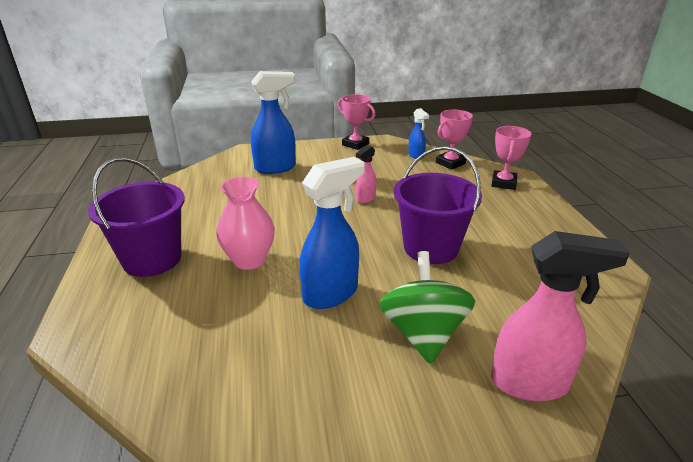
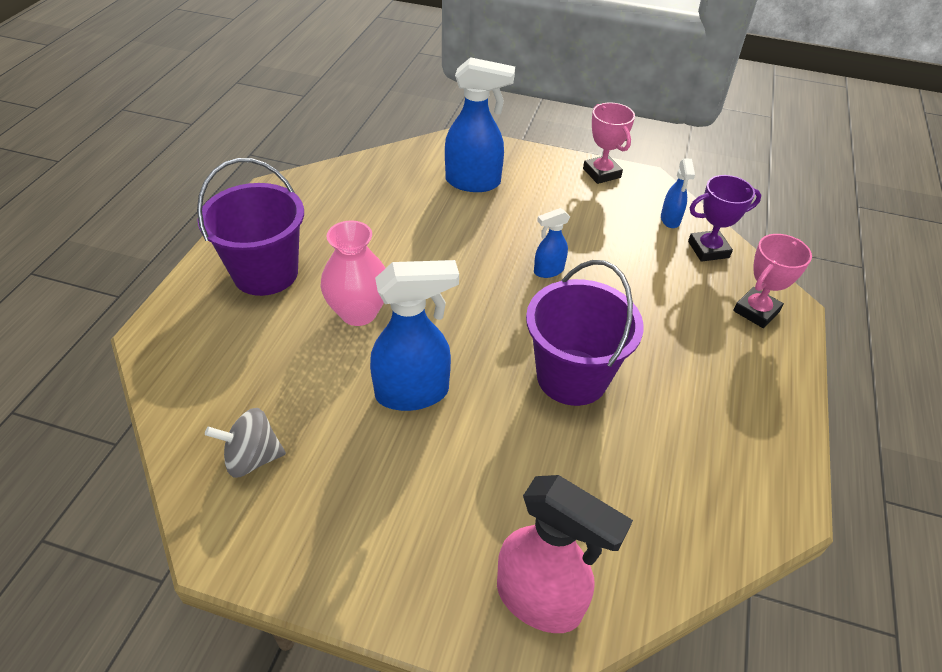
camera: 25 degrees right, 15 degrees up
(232, 385) = (252, 458): none -> grey spinning top
(365, 199) = (548, 271): pink spray bottle -> blue spray bottle
(423, 333) = (473, 487): green spinning top -> none
(450, 163) = (708, 249): pink trophy -> purple trophy

